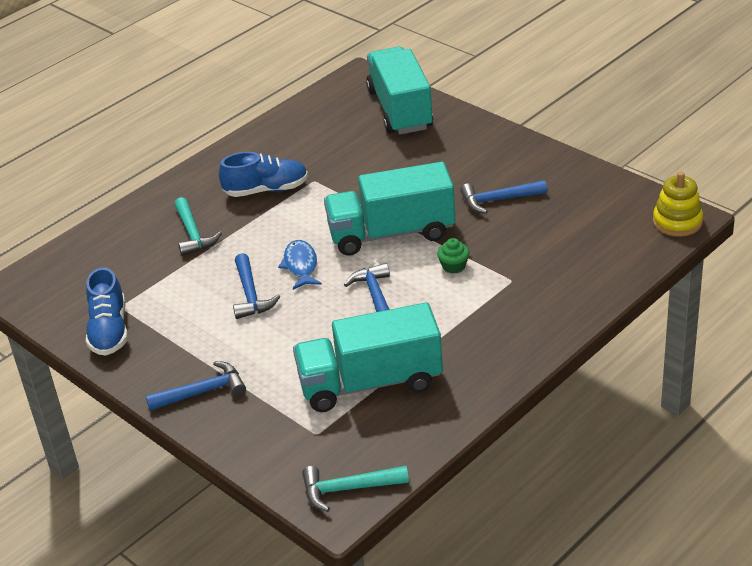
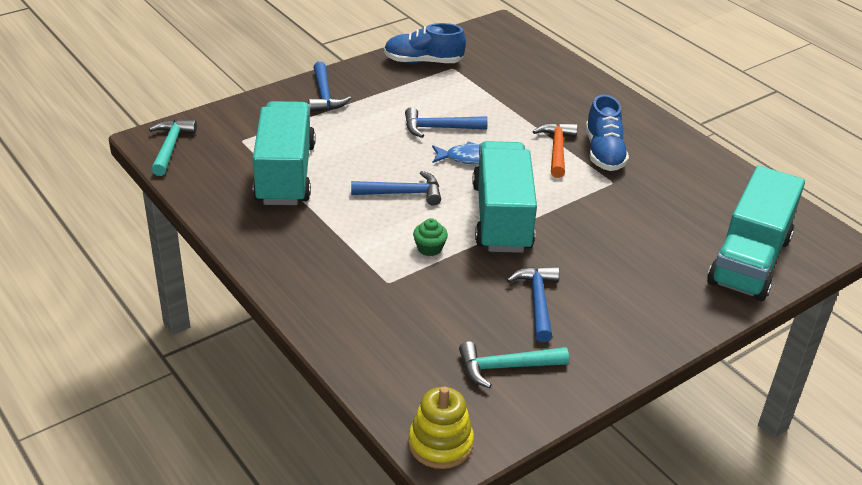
camera: 95 degrees right, 0 degrees up
(193, 234) = (543, 108): turquoise hammer -> turquoise hammer (505, 367)
(269, 217) = (557, 149): none -> orange hammer
(400, 110) = (749, 260): turquoise truck -> turquoise truck turned 120 degrees clockwise

